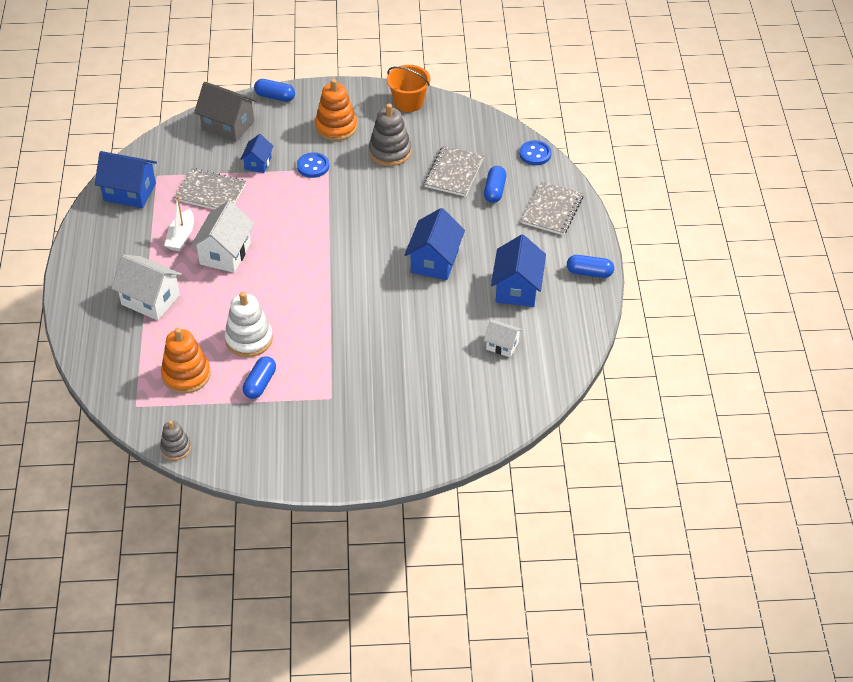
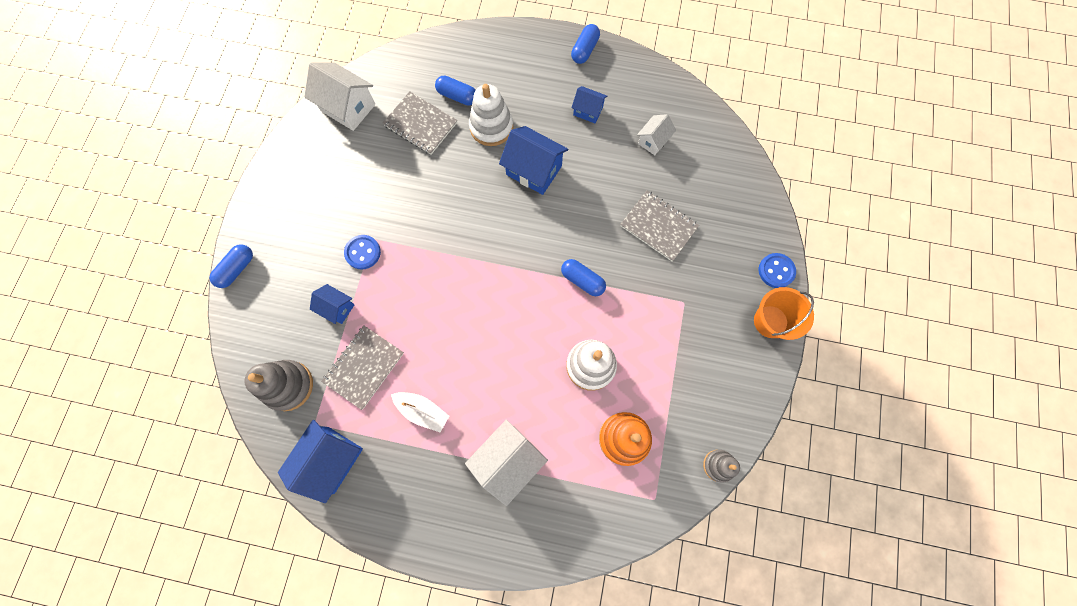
camera: 75 degrees left, 25 degrees up
(225, 253) = (463, 368): white house -> white house (348, 108)
(228, 125) = (263, 329): grey house -> none
(260, 384) = (652, 366): blue capsule -> blue capsule (582, 280)
(336, 127) = (311, 217): orange stacking toy -> none
(390, 152) = (369, 174): grey stacking toy -> grey stacking toy (288, 386)
(408, 102) = (302, 139): orange bucket -> orange bucket (770, 321)
(470, 221) = (491, 127): none -> white stacking toy
(517, 288) = (588, 111): blue house -> blue house, size x0.58
(535, 154) = (420, 50): blue button -> blue button (776, 271)
(552, 210) = (498, 56): grey notebook -> grey notebook (658, 226)

